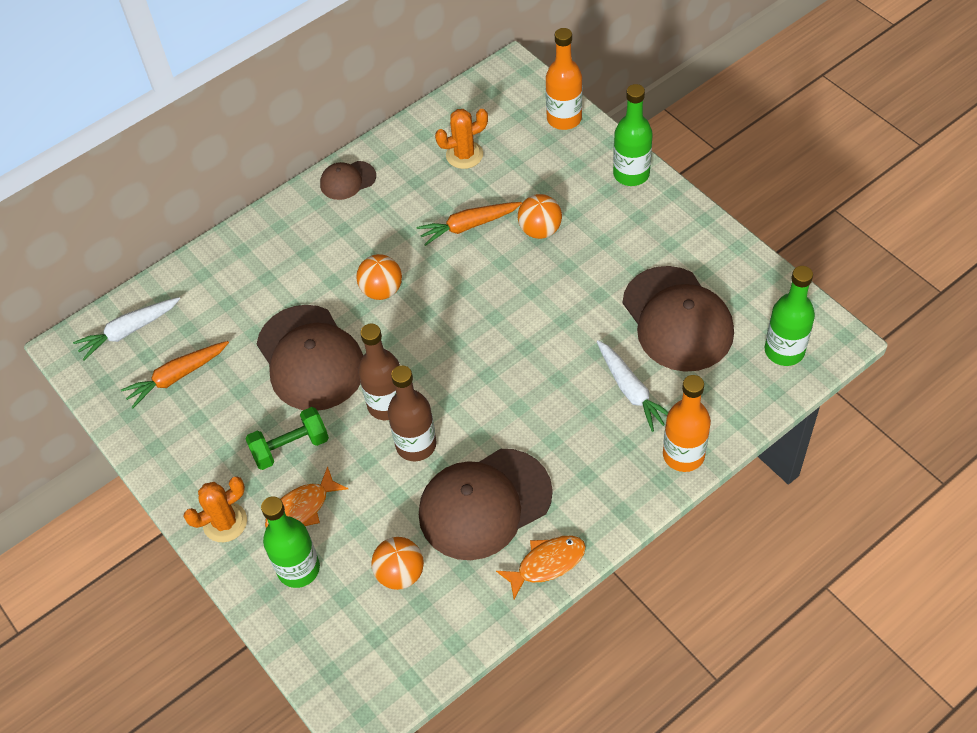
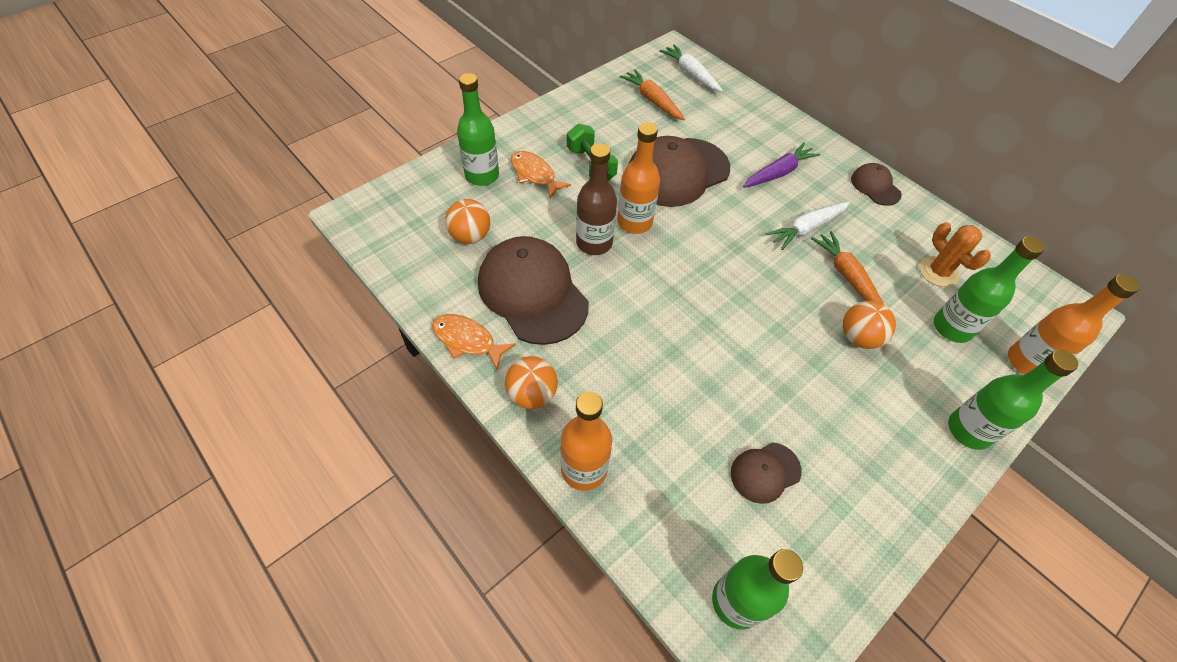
camera: 80 degrees right, 0 degrees up
(225, 522) = (525, 134): orange cactus -> none
(319, 262) = (778, 173): none -> purple carrot
(382, 290) = (756, 214): orange ball -> orange ball (532, 394)
(387, 404) = (634, 222): brown bottle -> orange bottle
(529, 160) = (952, 328): none -> green bottle
(547, 564) = (467, 340): orange fish -> orange fish turned 150 degrees clockwise
(631, 390) = (663, 419): white carrot -> white carrot (806, 228)
(677, 319) = (765, 472): brown cap -> brown cap, size x0.49

